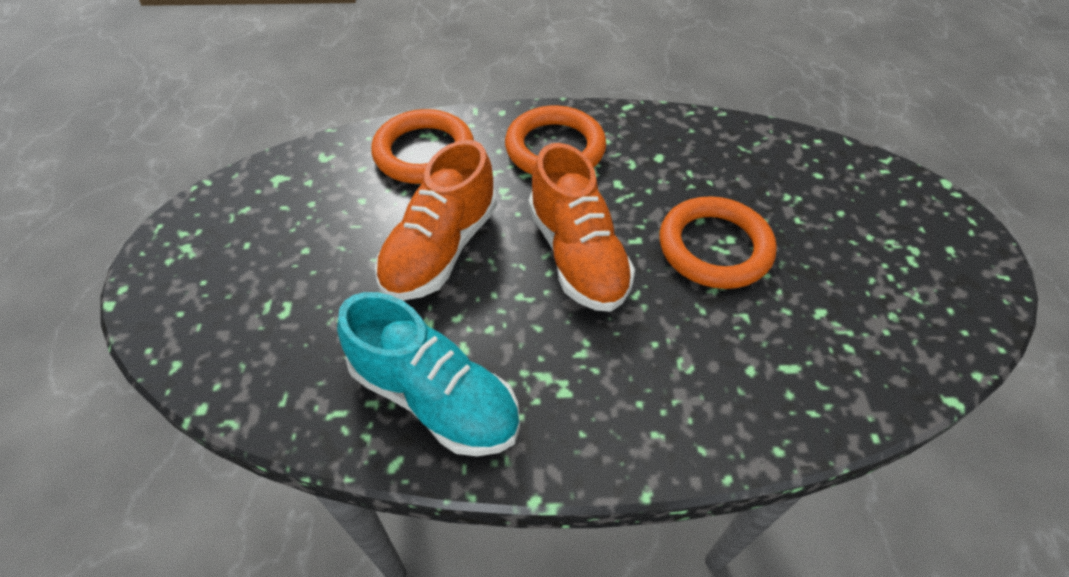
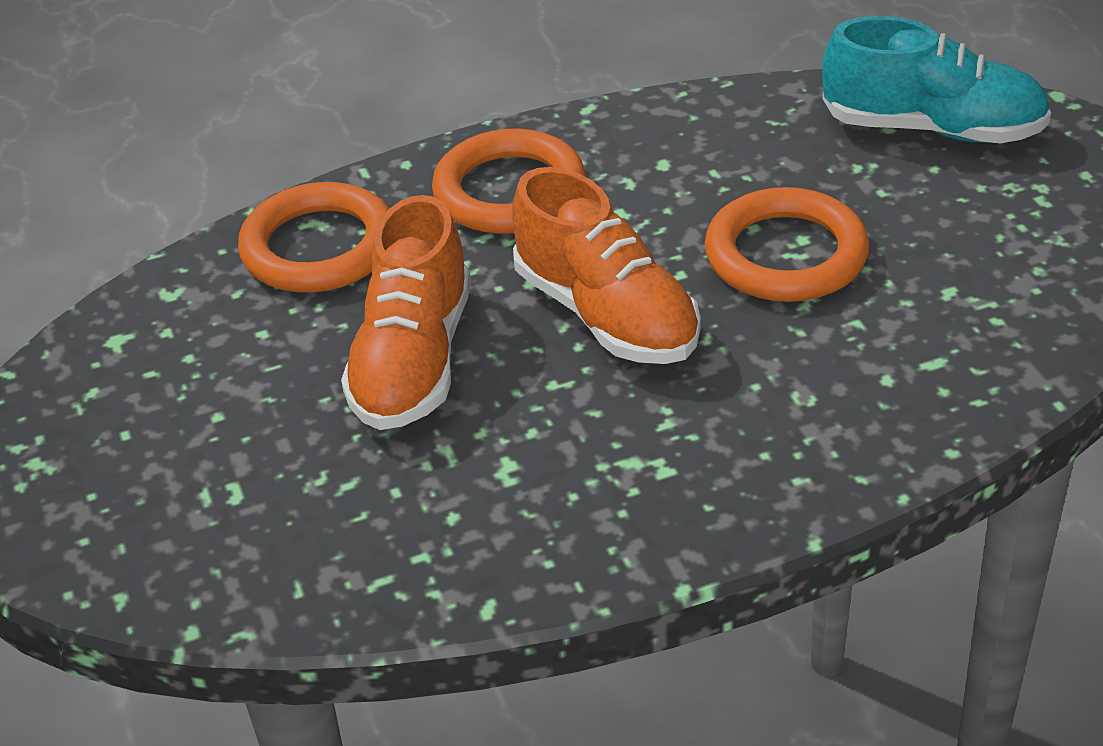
camera: 15 degrees left, 10 degrees down
(435, 397) = (501, 525): turquoise shoe -> turquoise shoe (933, 129)

